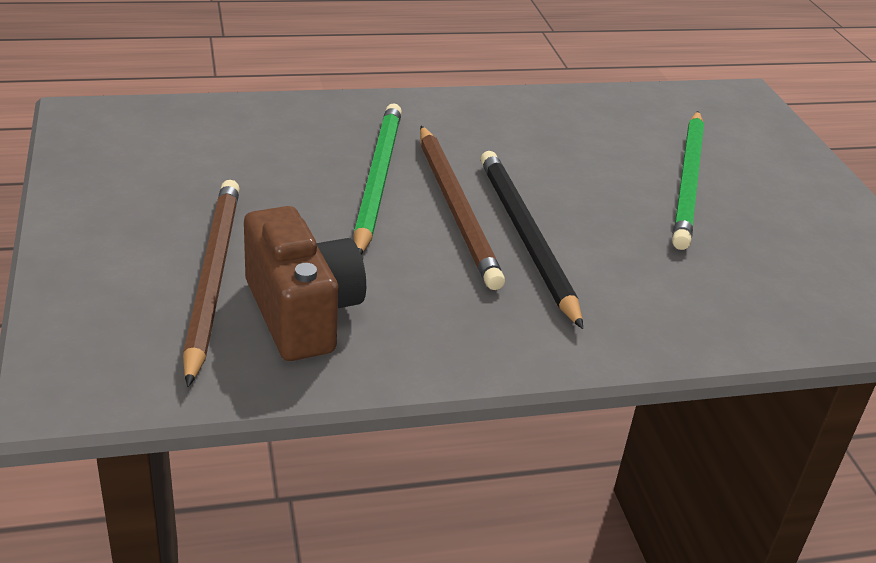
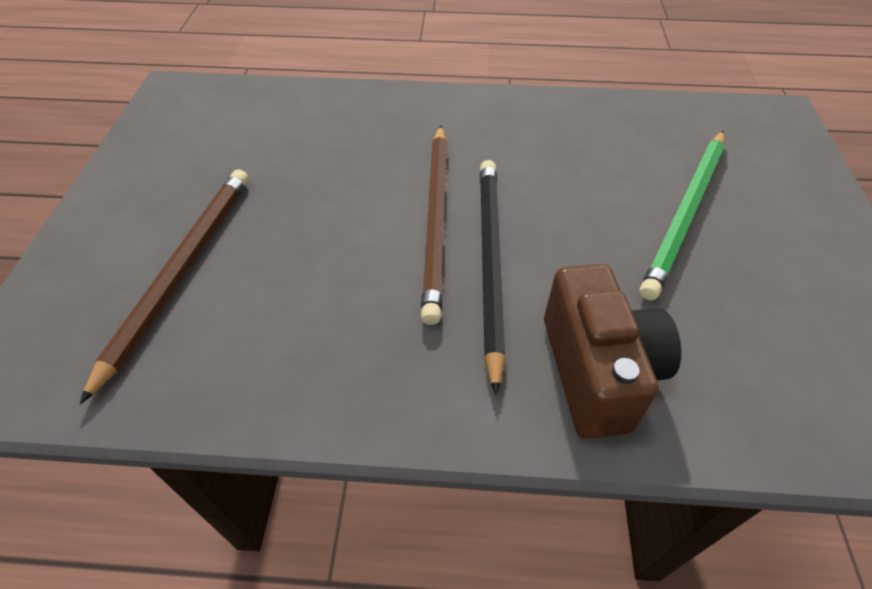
camera: 20 degrees right, 15 degrees up
(302, 313) = (236, 325): brown camera -> brown camera (597, 371)
(377, 179) = (378, 179): green pencil -> none

